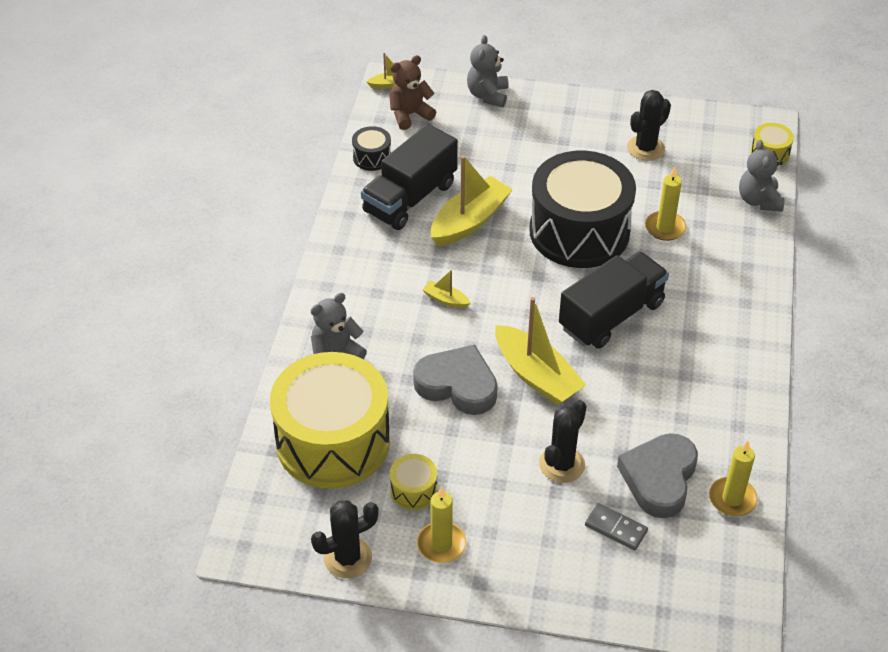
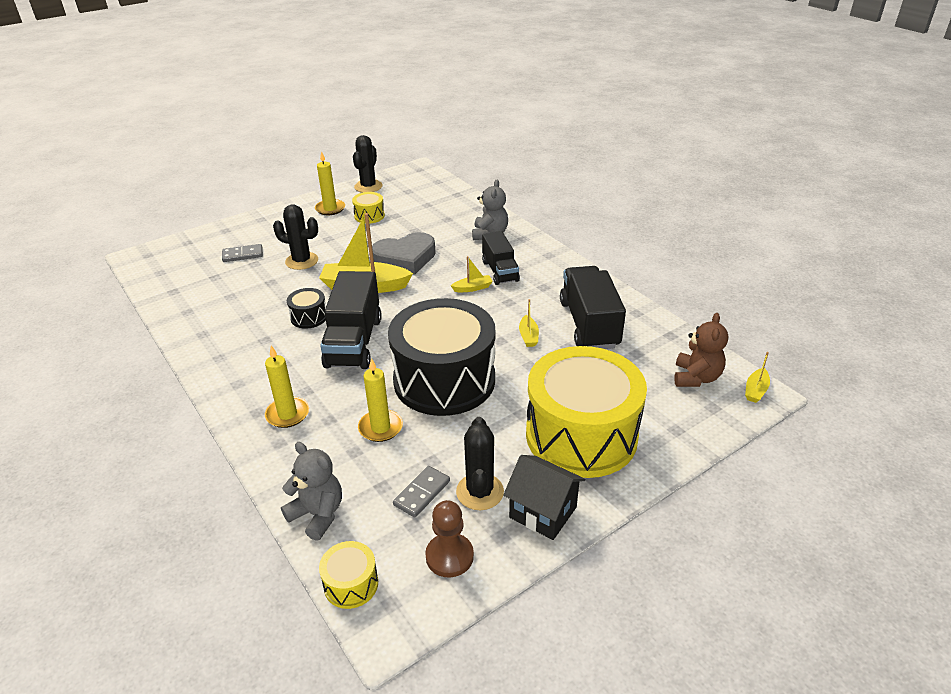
camera: 135 degrees right, 10 degrees down
(333, 441) = (435, 209): yellow drum -> yellow drum (581, 435)
(372, 157) = (659, 331): black drum -> black drum (309, 317)
(396, 300) = (500, 271): none -> black truck
(469, 221) = (528, 336): yellow boat -> yellow boat, size x0.46
(488, 95) = (677, 439): grey teddy bear -> none
(562, 464) = (302, 261): black cactus -> black cactus turned 60 degrees counterclockwise
(622, 116) = (543, 512): none -> black house
(659, 478) = (235, 284): grey heart -> none
(681, 170) = (422, 493): none -> grey domino
(701, 131) = (449, 556): none -> brown pawn
(732, 499) = (179, 299): yellow candle -> yellow candle (287, 414)

